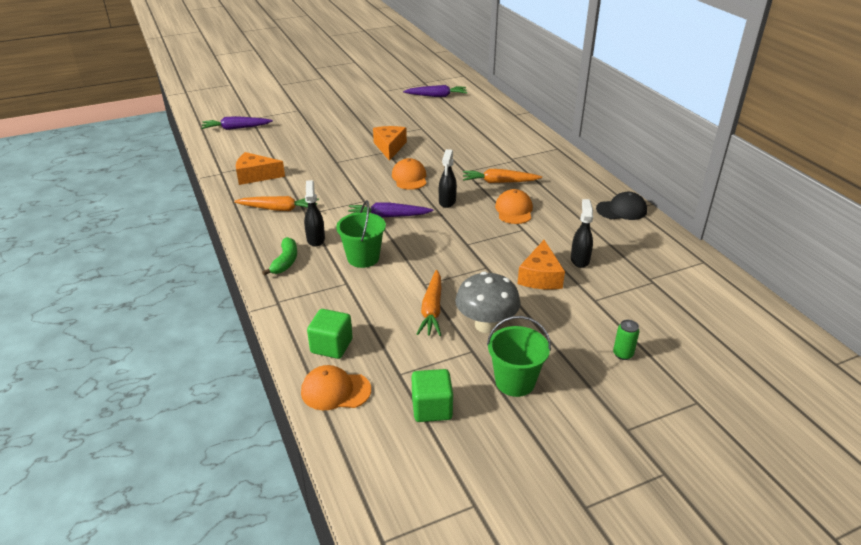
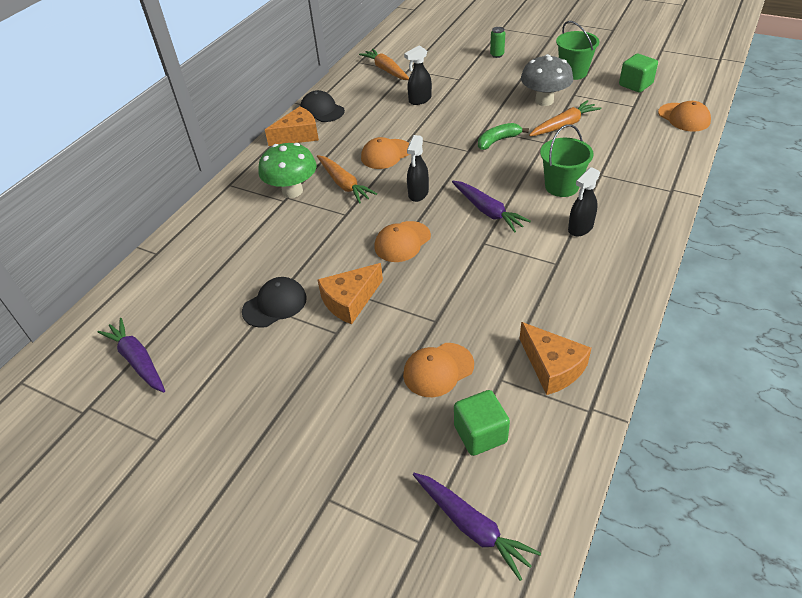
camera: 125 degrees left, 10 degrees up
(279, 209) = (578, 289): orange carrot -> orange carrot (386, 70)
(285, 261) = (631, 222): green banana -> green banana (498, 141)
(308, 150) = (438, 370): none -> orange cap
(331, 346) = (660, 140): green cube -> green cube (480, 434)
(421, 130) = (275, 304): none -> black cap
(447, 202) = (418, 193): black spray bottle -> black spray bottle turned 135 degrees clockwise
(518, 164) = (292, 191): none -> green mushroom
(540, 276) = (463, 105): orange cheese -> orange cheese (298, 135)

